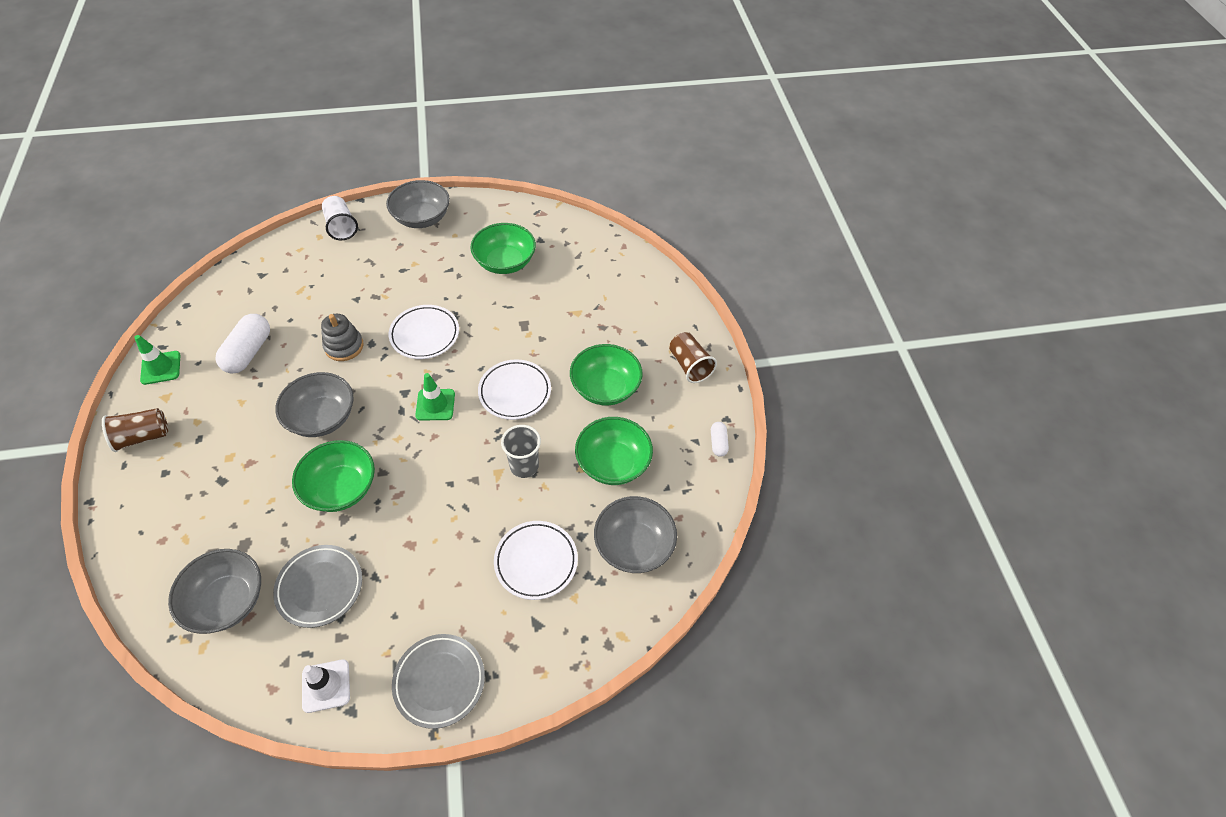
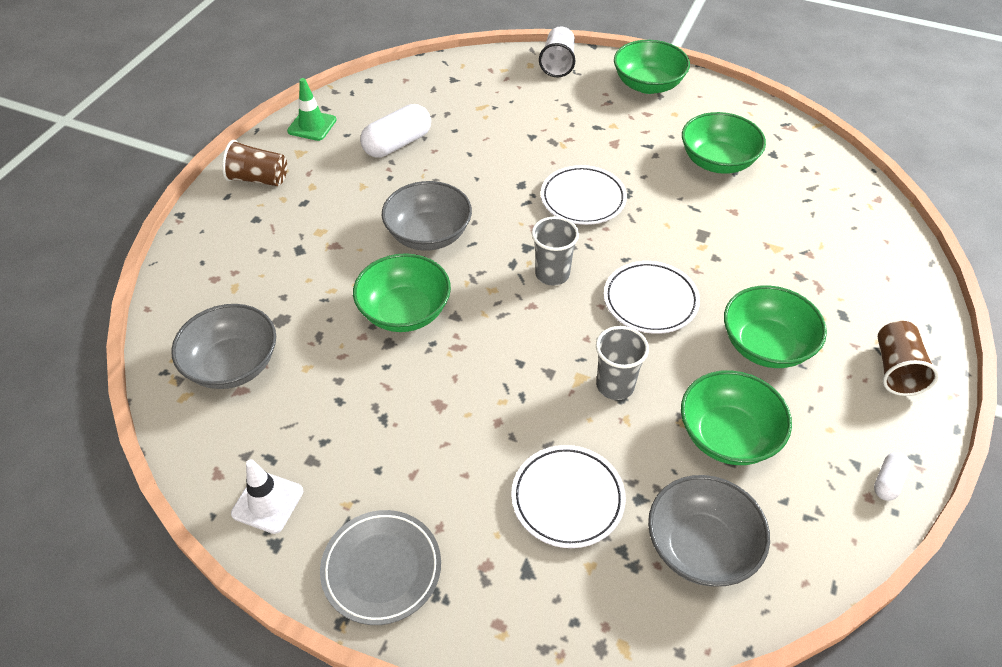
camera: 35 degrees right, 5 degrees down
(320, 587) = (324, 399): grey plate -> none
(344, 346) = (492, 176): grey stacking toy -> none
(422, 218) = (648, 85): grey bowl -> green bowl
(435, 405) = (552, 274): green traffic cone -> grey cup

